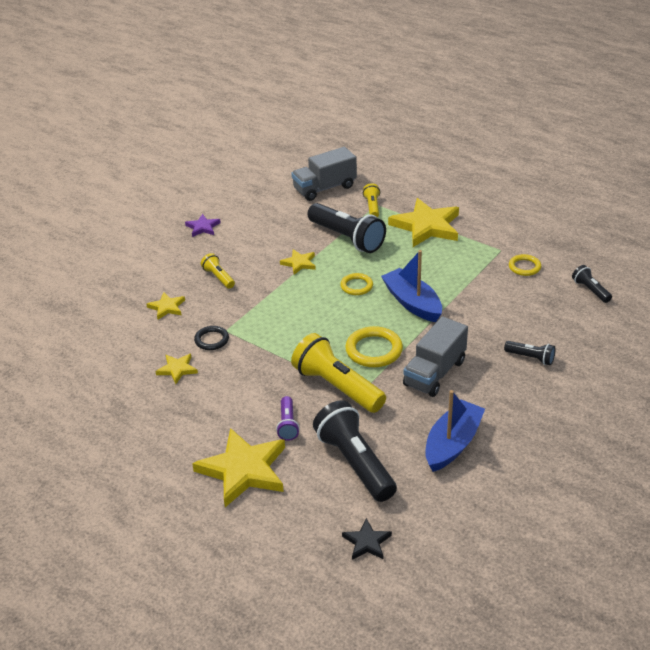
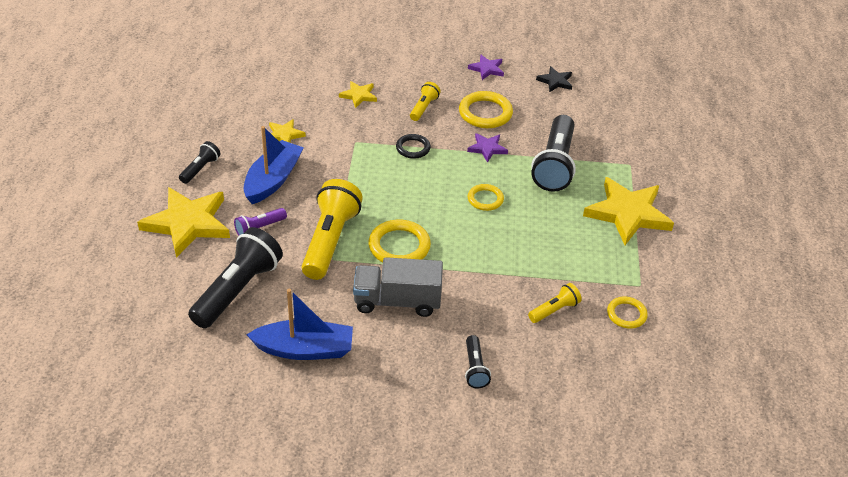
camera: 55 degrees right, 5 degrees up
(211, 340) = (336, 139): black ring -> black ring (413, 148)
(256, 248) = (485, 113): none -> yellow ring
(299, 263) = (487, 148): yellow star -> purple star
(324, 188) = (622, 119): grey truck -> none
(367, 542) = (145, 334): black star -> black star (555, 81)
(372, 207) = (623, 163): yellow flashlight -> yellow flashlight (554, 310)
(412, 303) = (492, 248): blue boat -> blue boat (273, 180)
(590, 290) = (633, 384): black flashlight -> black flashlight (200, 169)

